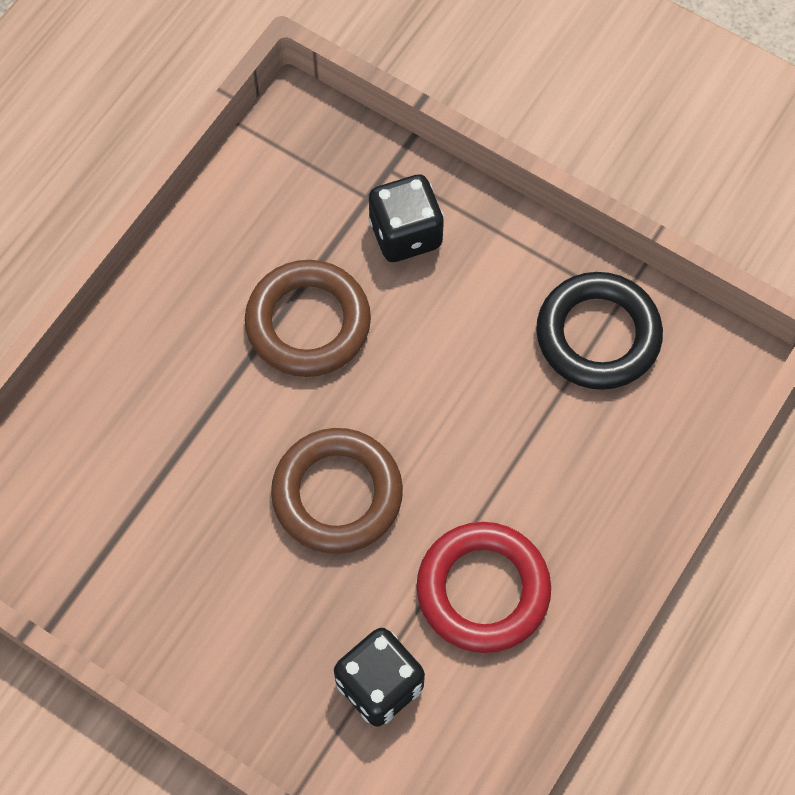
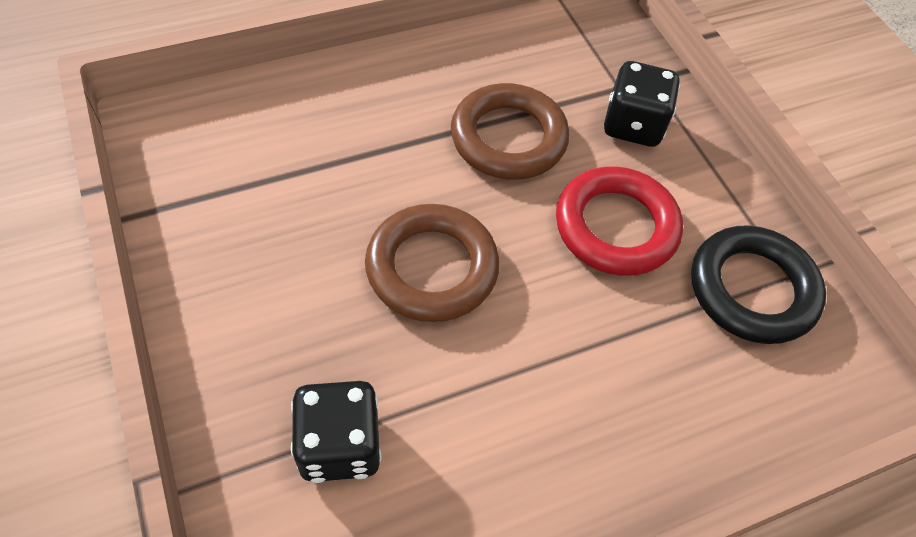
camera: 30 degrees right, 10 degrees down
(483, 590) = (497, 429): red ring -> red ring (616, 227)

